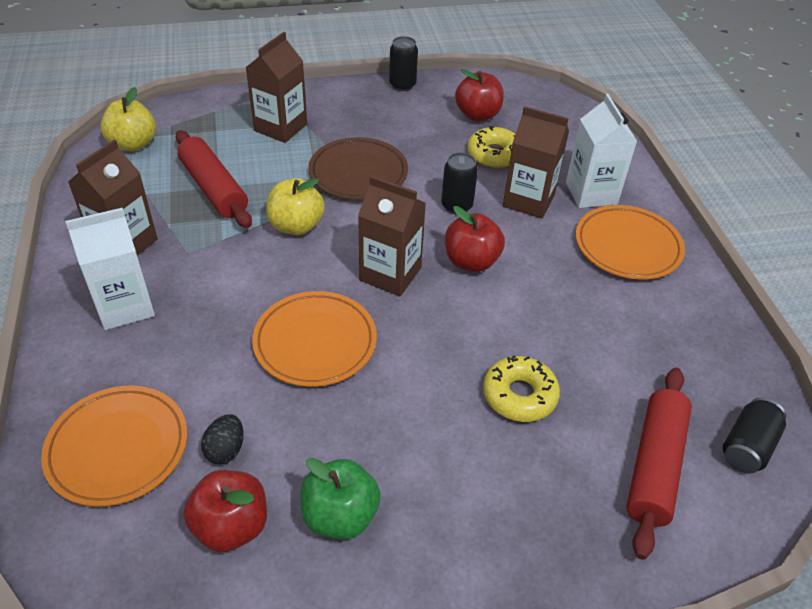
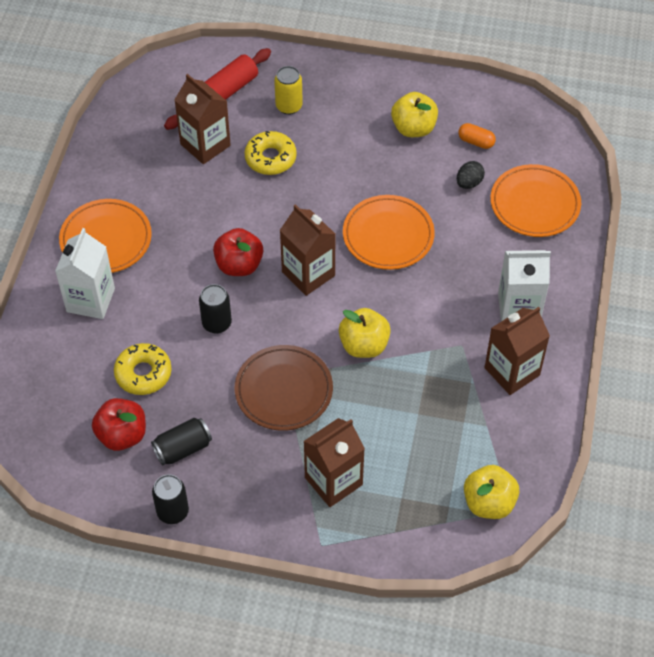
camera: 155 degrees left, 10 degrees up
(214, 188) = (423, 413): red rolling pin -> none
(231, 526) = (476, 142): red apple -> orange capsule
(340, 515) = (413, 128): green apple -> yellow apple
(528, 200) = (151, 309): brown carton -> brown carton (205, 145)
(547, 486) = (289, 106): none -> yellow can
(747, 446) = (155, 89): black can -> black can (183, 448)

